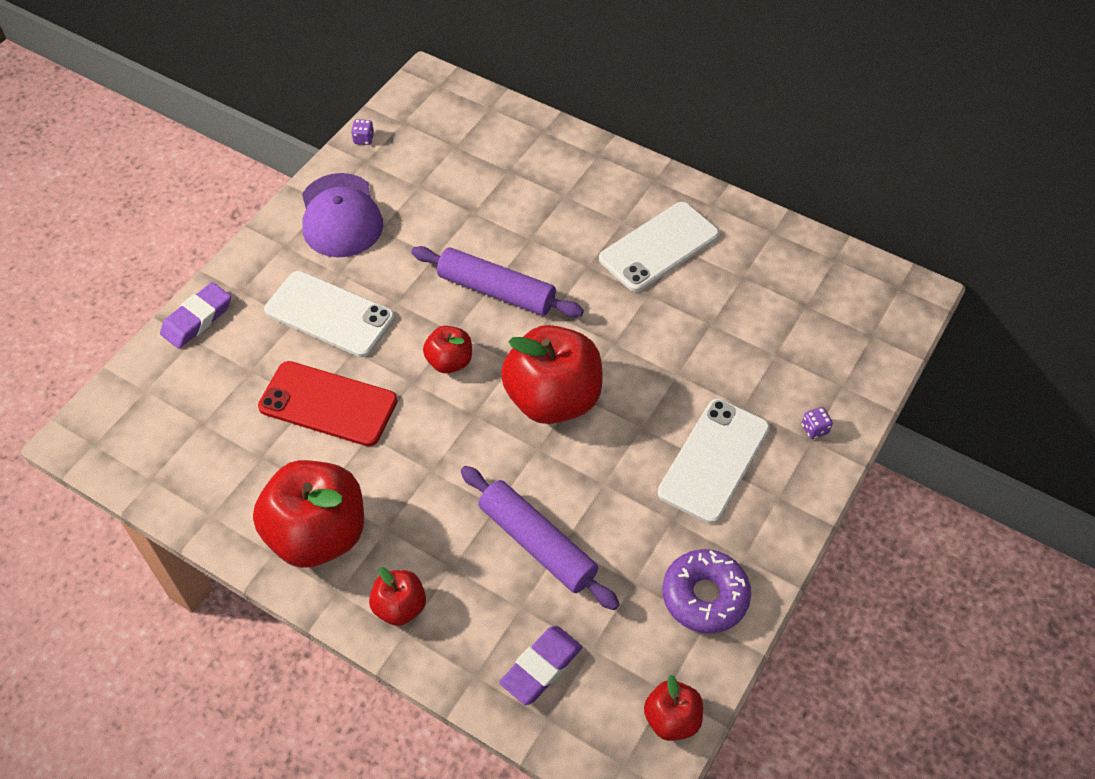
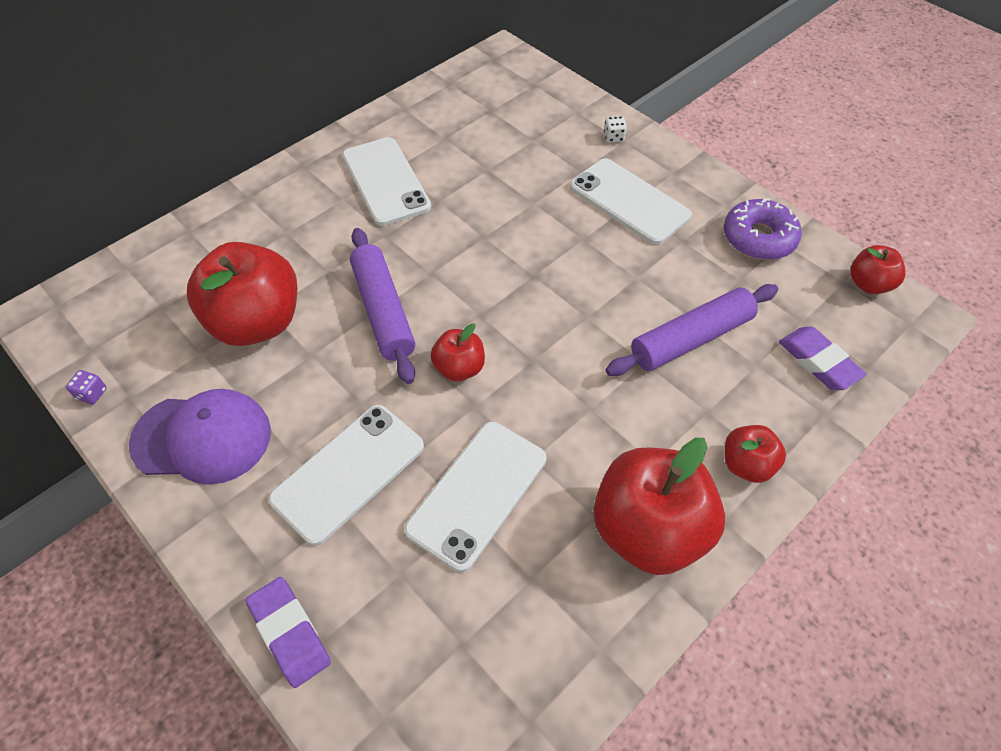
camera: 75 degrees left, 0 degrees up
(328, 404) = (477, 493): red phone -> white phone
(496, 291) = (383, 311): purple rolling pin -> purple rolling pin turned 60 degrees counterclockwise
(553, 399) = (533, 294): red apple -> red apple (257, 322)
(814, 429) = (614, 137): purple dice -> white dice

